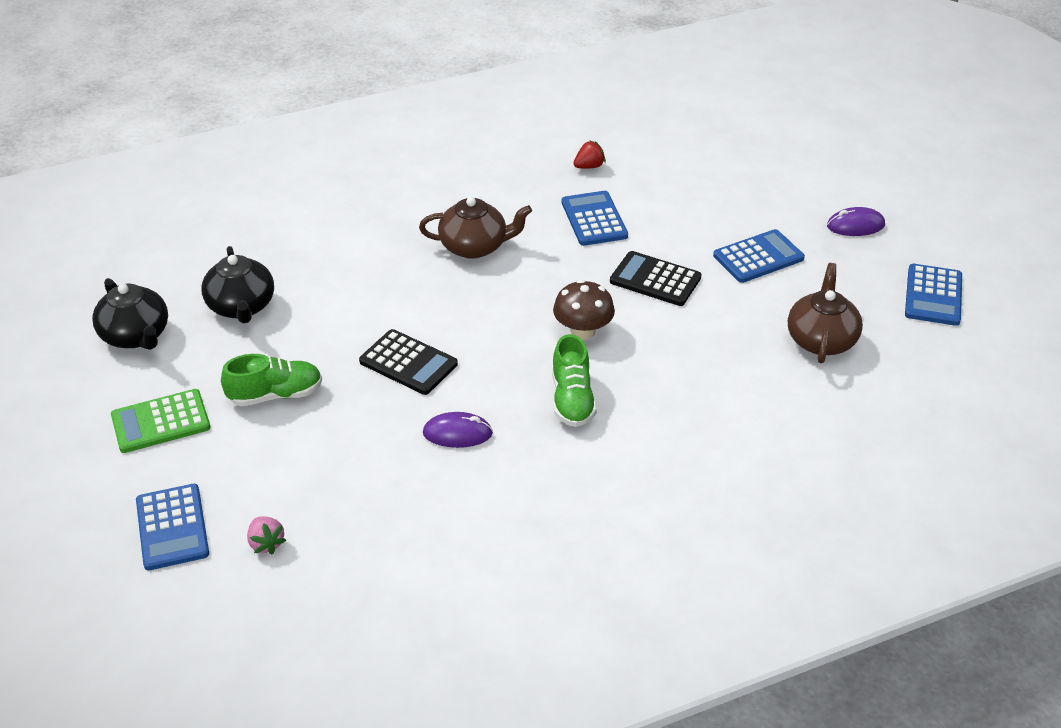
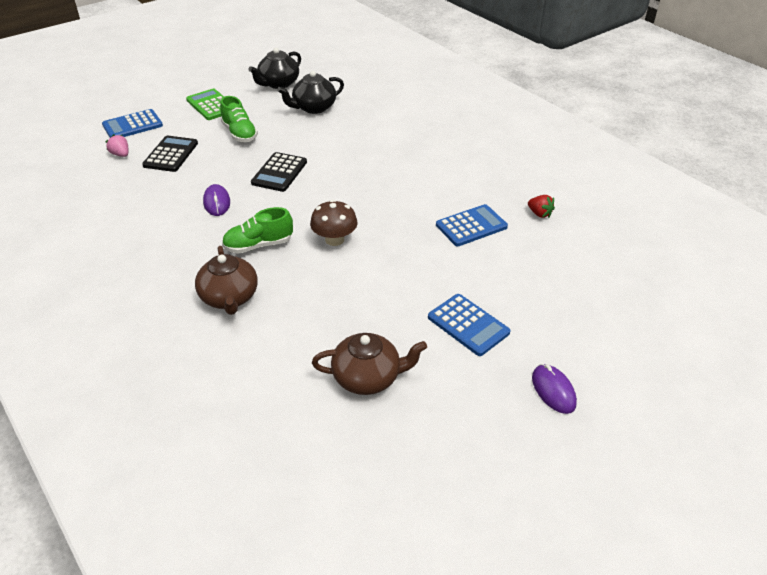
camera: 75 degrees right, 0 degrees up
(266, 543) = (120, 154): pink strawberry -> pink strawberry turned 90 degrees clockwise
(474, 246) = (410, 177): brown teapot -> brown teapot (229, 297)
(655, 279) = (410, 268): black calculator -> black calculator (171, 154)
(933, 295) = (467, 462): blue calculator -> none

